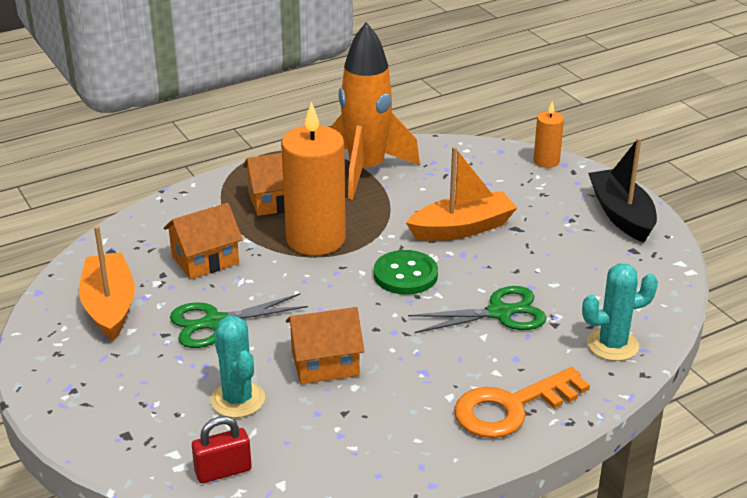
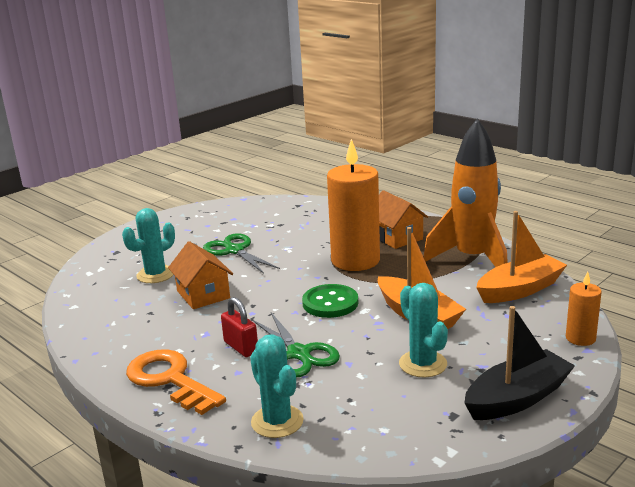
camera: 75 degrees right, 10 degrees down
(109, 306) = (238, 218): orange boat -> orange boat (520, 290)
(205, 259) = (304, 232): orange house -> none
(223, 471) = (85, 285): red padlock -> red padlock (241, 347)
(551, 246) = (423, 364): none -> turquoise cactus

